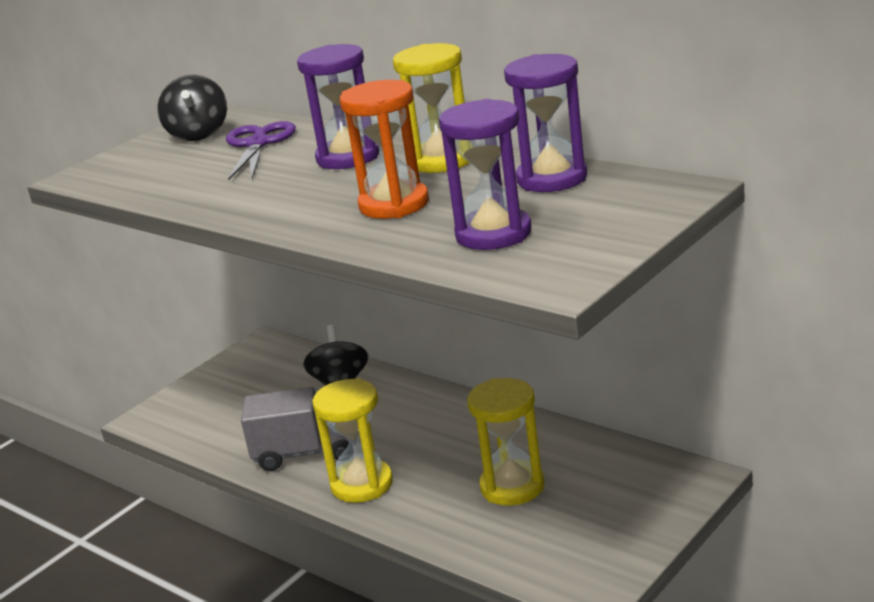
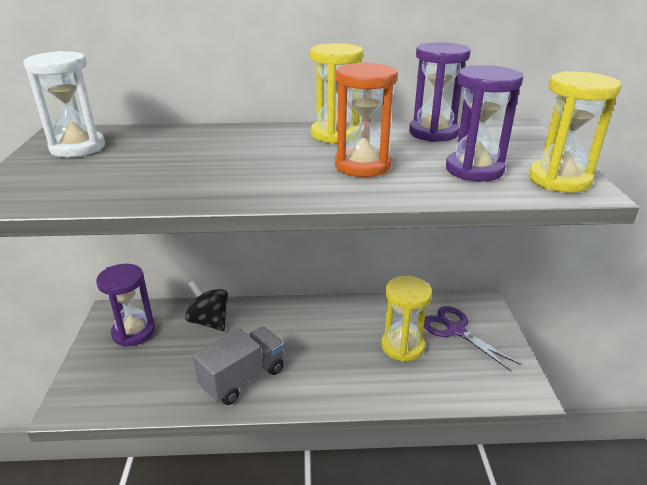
camera: 45 degrees left, 5 degrees up
(198, 134) = (78, 147): black spinning top -> white hourglass
(258, 144) = (155, 146): purple scissors -> purple scissors (456, 330)
(348, 157) = (257, 143): purple hourglass -> purple hourglass (133, 332)
(362, 484) = (310, 384): yellow hourglass -> yellow hourglass (559, 180)

